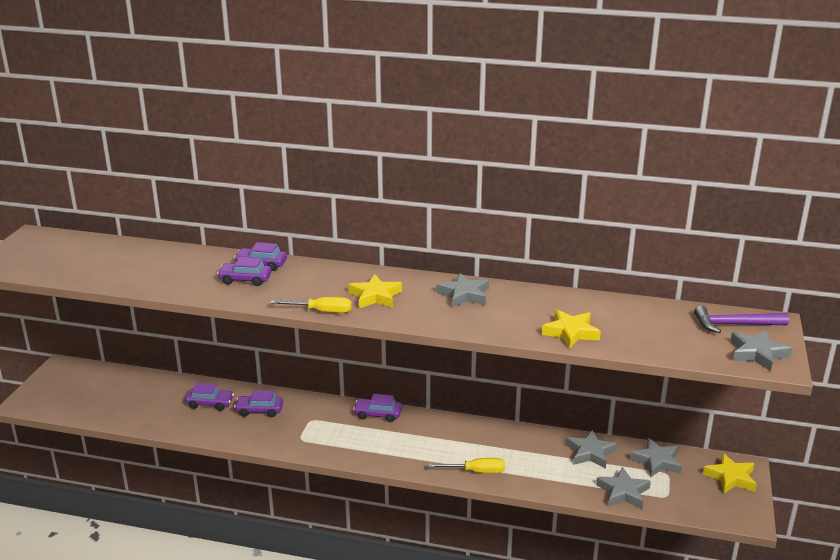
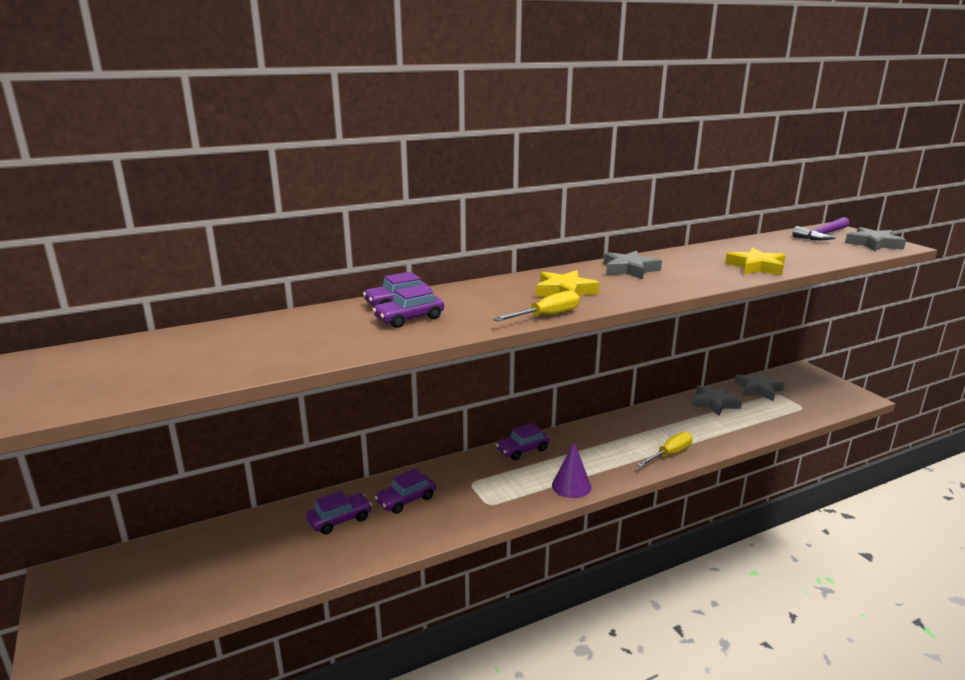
camera: 40 degrees left, 5 degrees down
(369, 455) = (571, 486): none -> purple cone
(623, 492) = (777, 418): grey star -> none
(730, 477) = (809, 379): yellow star -> none

